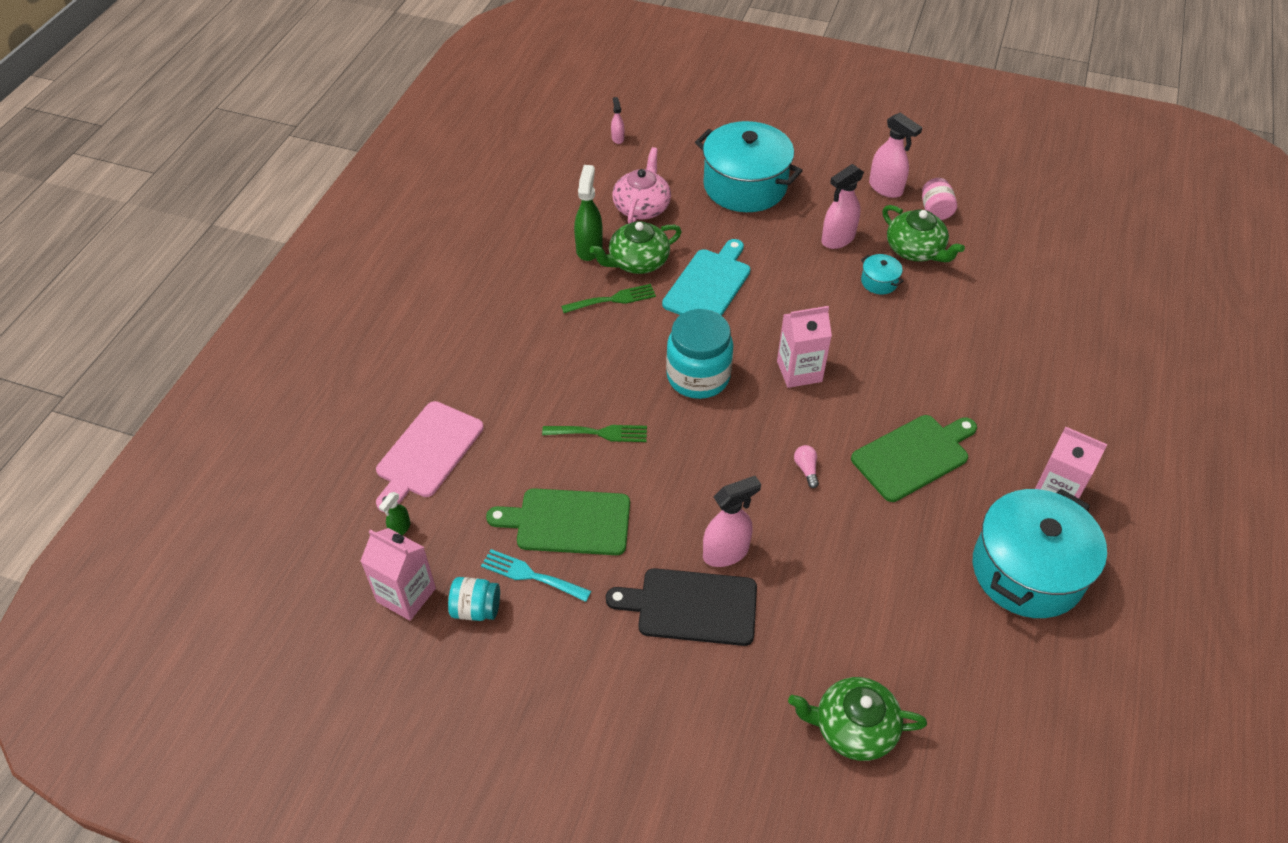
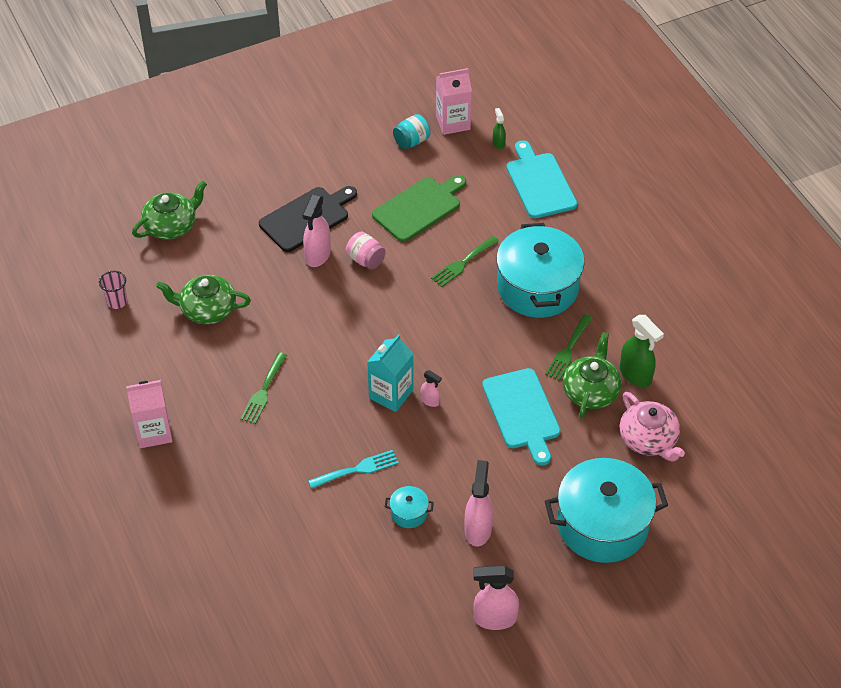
camera: 135 degrees right, 0 degrees up
(427, 453) = (539, 183): pink cutting board -> turquoise cutting board
(531, 575) = (405, 172): turquoise fork -> turquoise fork (357, 469)
(617, 138) = (754, 490): pink spray bottle -> pink spray bottle (430, 401)
(698, 377) = (449, 340): turquoise jar -> none
(799, 371) = (391, 394): pink carton -> turquoise carton
(806, 469) = (320, 333): pink light bulb -> none
(913, 456) = (263, 391): green cutting board -> green fork
(915, 250) = (411, 568): green teapot -> green teapot (207, 309)
(935, 211) = (432, 626): pink jar -> pink jar (365, 260)
(996, 672) = (117, 301): none -> pink cup
(1027, 570) = (138, 369): turquoise pot -> turquoise pot (538, 287)

